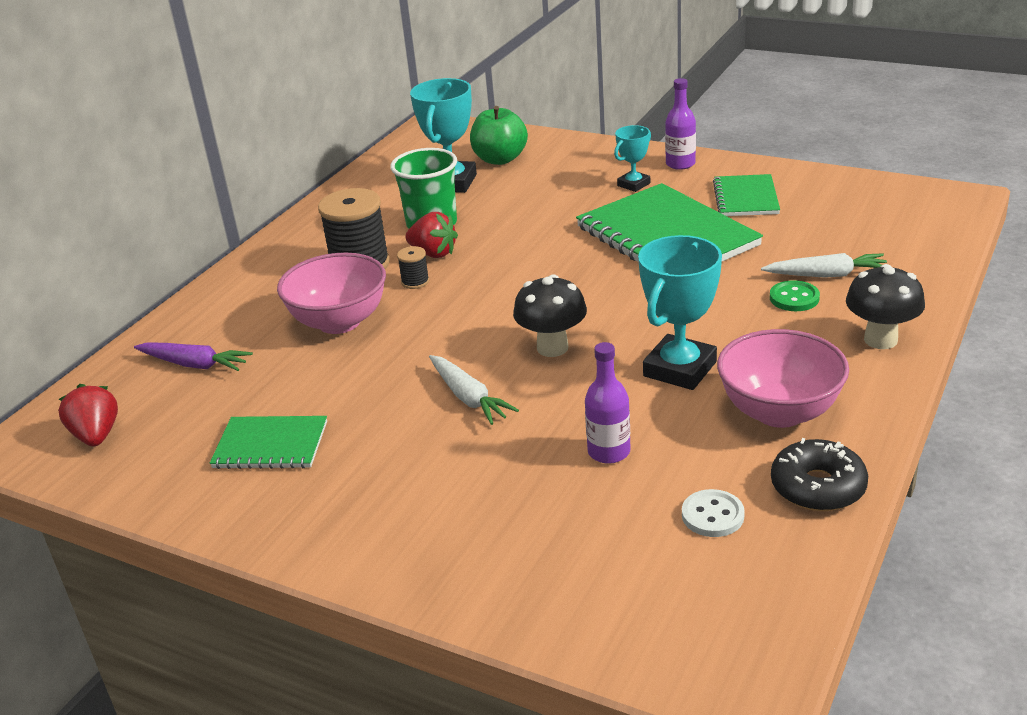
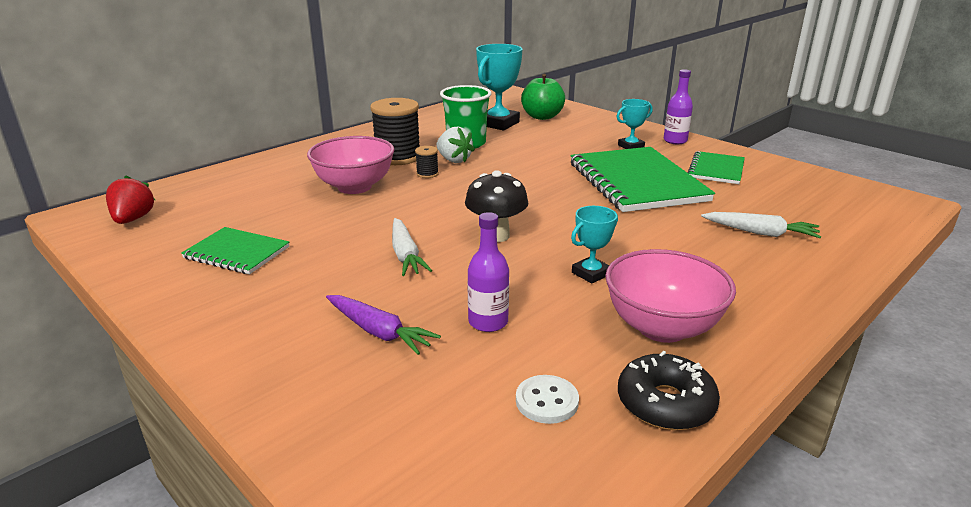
camera: 15 degrees right, 5 degrees down
(194, 364) = (237, 192): purple carrot -> purple carrot (379, 332)
(433, 253) = (454, 160): red strawberry -> white strawberry
(680, 369) = (591, 273): turquoise trophy -> turquoise trophy, size x0.56
(794, 298) = (722, 243): green button -> none
(880, 340) = (789, 292): black mushroom -> none

